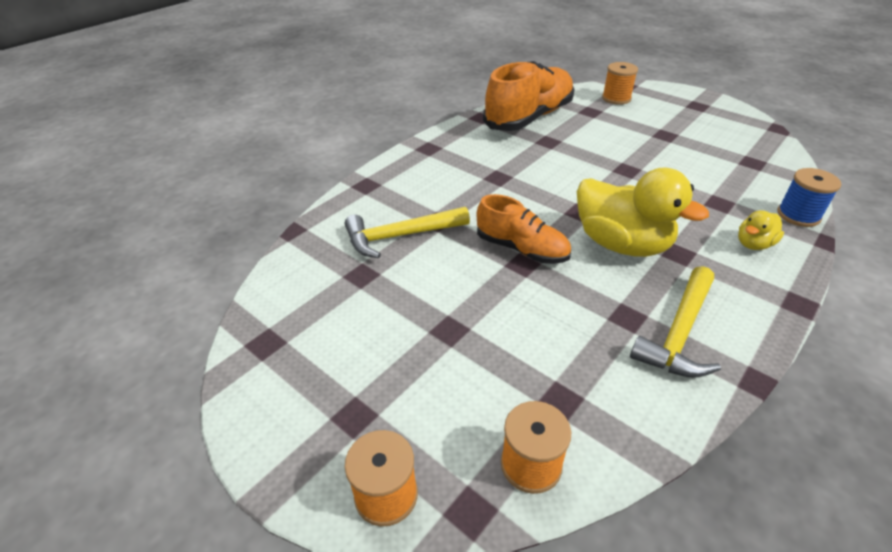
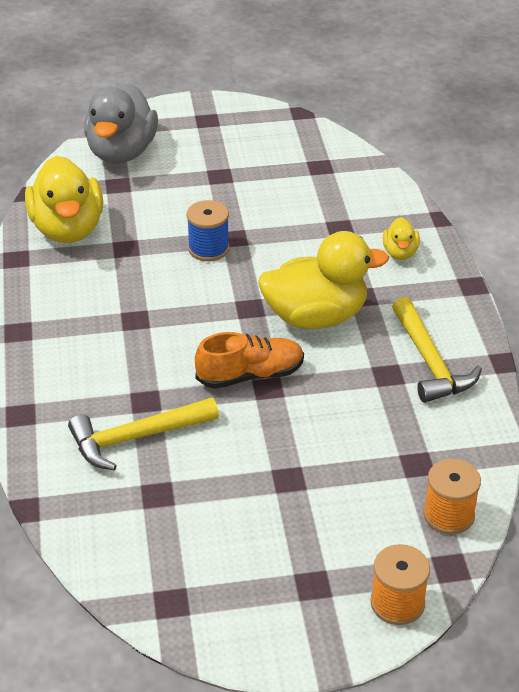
camera: 50 degrees left, 0 degrees up
(400, 236) = (136, 438): yellow hammer -> yellow hammer turned 45 degrees clockwise
(529, 118) = (68, 229): orange shoe -> yellow duck
(616, 98) = (122, 152): orange spool -> grey duck
(798, 215) = (402, 204): blue spool -> blue spool (208, 249)

